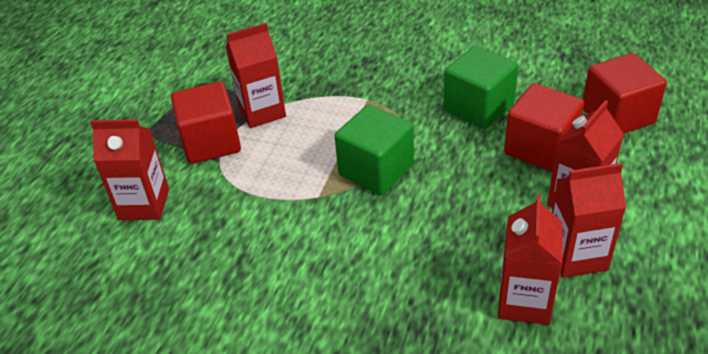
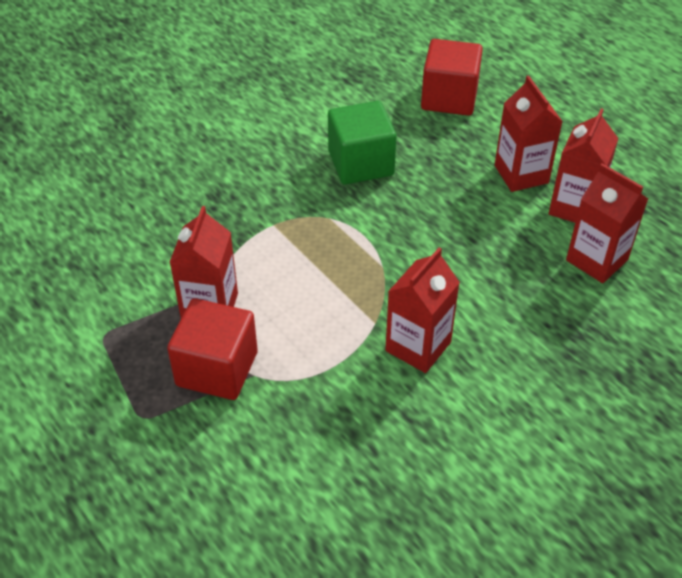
camera: 60 degrees left, 5 degrees up
(144, 204) = (261, 465): red carton -> red carton (418, 346)
(376, 170) = (377, 267): green cube -> none
(540, 148) = (445, 158): red cube -> none

